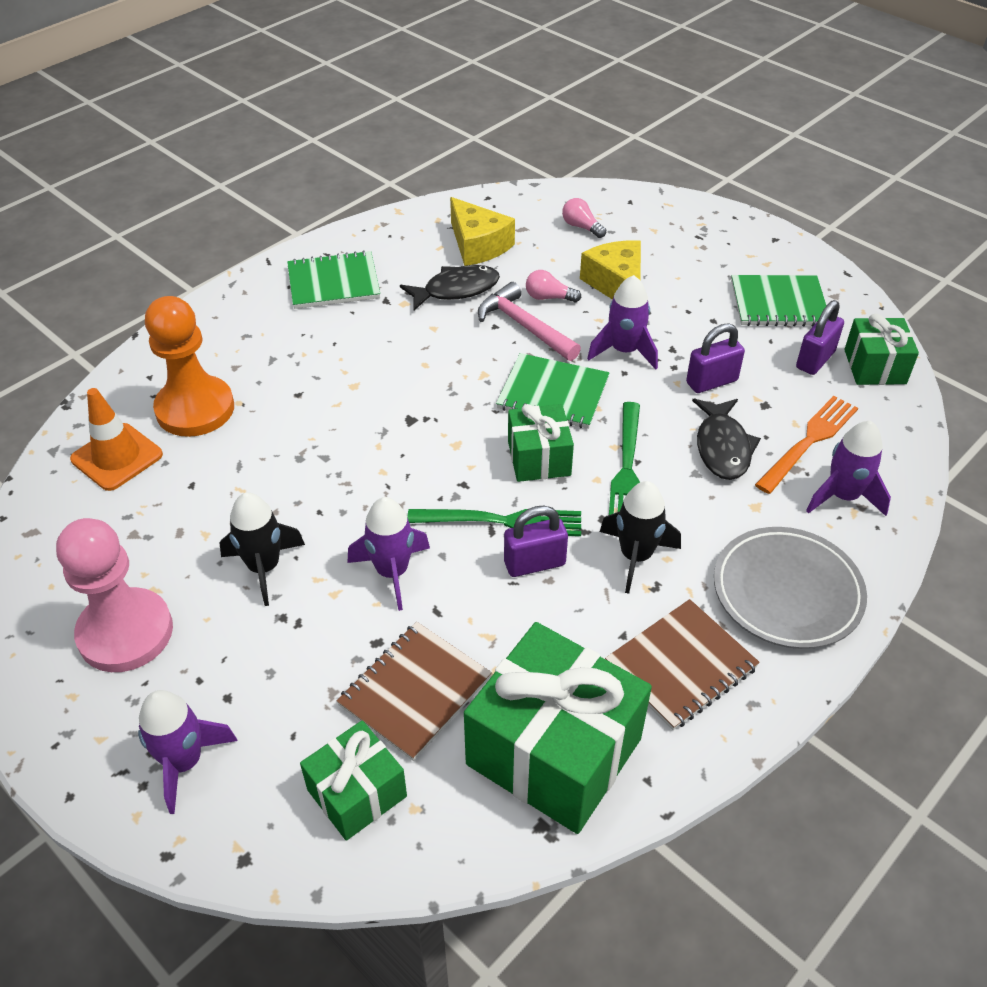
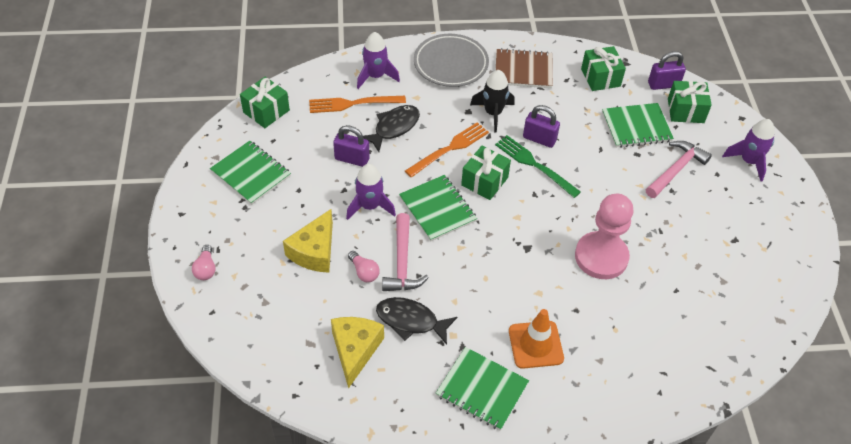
camera: 140 degrees left, 5 degrees up
(117, 457) = (710, 339): orange traffic cone -> orange traffic cone (535, 344)
(125, 632) = (750, 230): pink pawn -> pink pawn (601, 257)
(195, 409) = (645, 343): orange pawn -> none
(264, 567) = (665, 218): black rocket -> none
(298, 656) = (676, 170): none -> pink hammer
(392, 572) = (606, 177): purple rocket -> none
(415, 692) = (636, 127): brown notebook -> green notebook
(554, 751) = (600, 77): green gift -> green gift, size x0.55
(581, 227) = (272, 313): pink light bulb -> pink light bulb (206, 269)
(627, 468) = (449, 149): green fork -> orange fork
(815, 360) = (286, 134): purple padlock -> purple padlock (663, 84)

